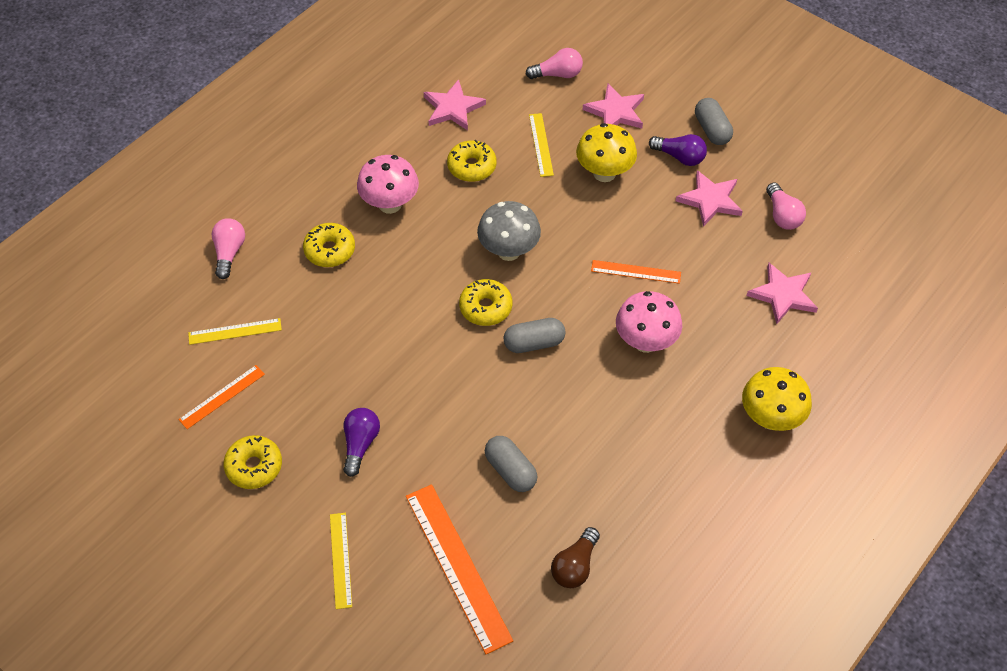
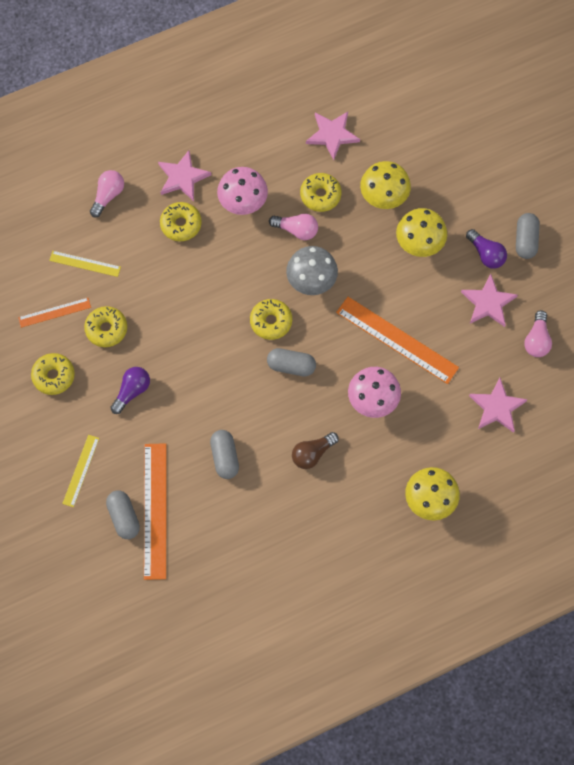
camera: 25 degrees right, 15 degrees up
(295, 390) = (106, 329): none -> yellow donut
(422, 591) = (124, 517): none -> grey capsule
(541, 144) = (383, 197): yellow ruler -> yellow mushroom
(557, 74) = (431, 137): pink light bulb -> pink light bulb (296, 230)
(575, 566) = (233, 546): brown light bulb -> brown light bulb (312, 453)
(615, 112) = (458, 191): pink star -> pink star (182, 177)
(636, 271) = (397, 340): orange ruler -> orange ruler, size x1.83

